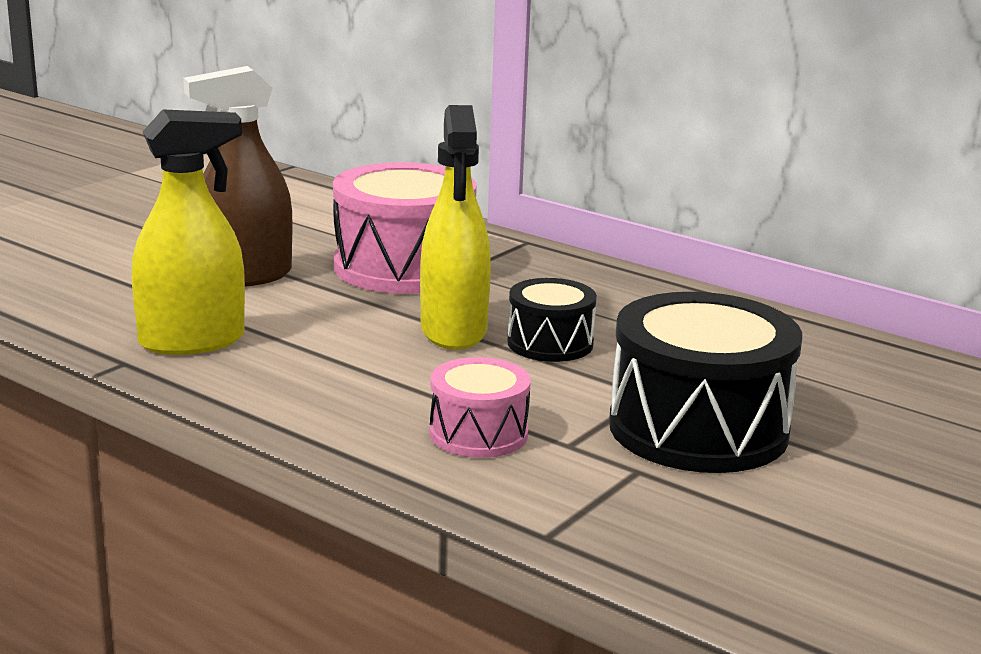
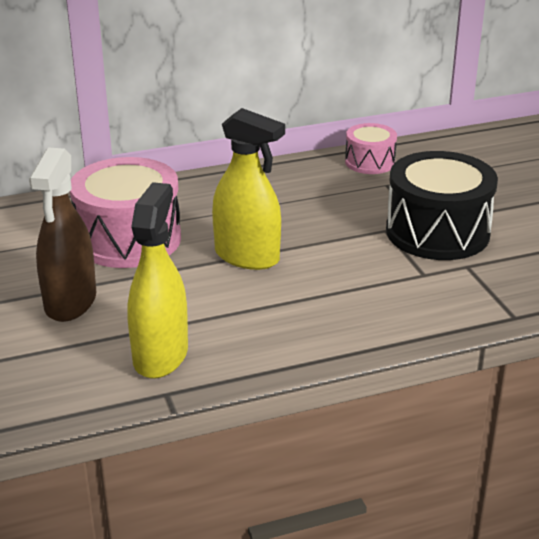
camera: 55 degrees left, 10 degrees up
(478, 434) = (388, 296): pink drum -> pink drum (370, 162)
(550, 343) = (296, 233): black drum -> none

